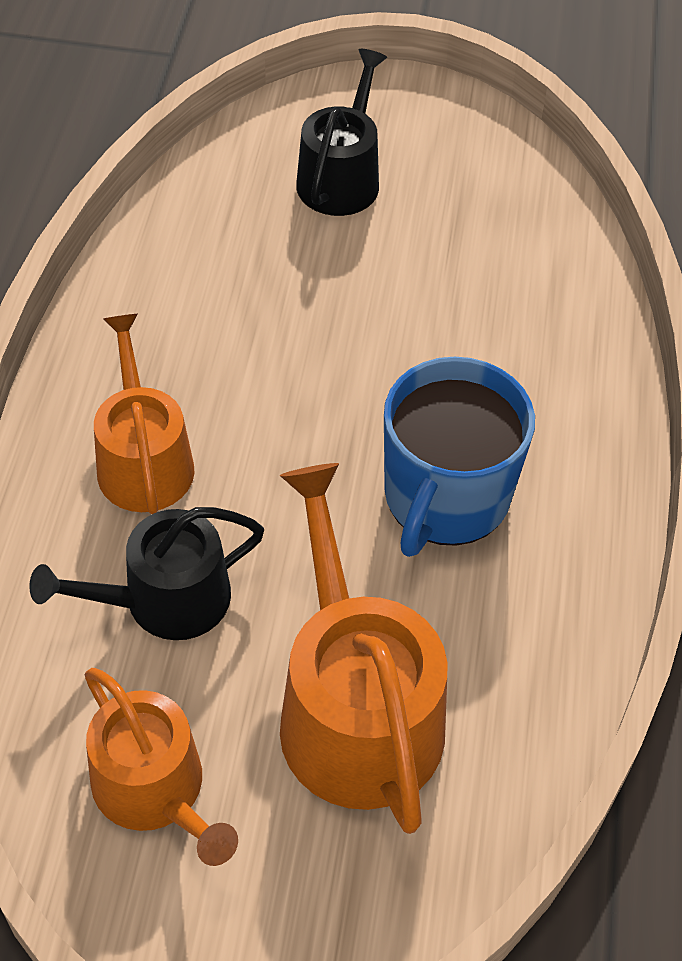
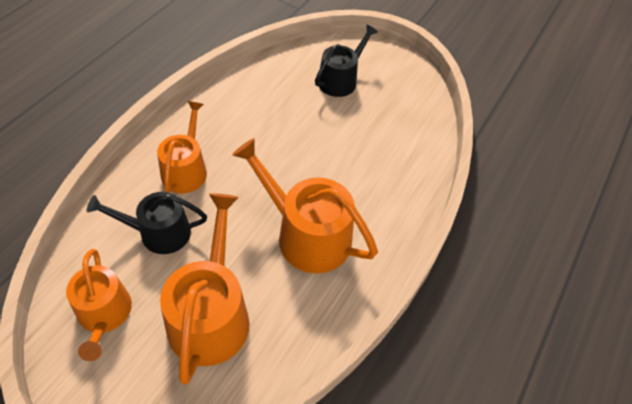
camera: 20 degrees right, 0 degrees up
(445, 498) = (306, 234): blue mug -> orange watering can

